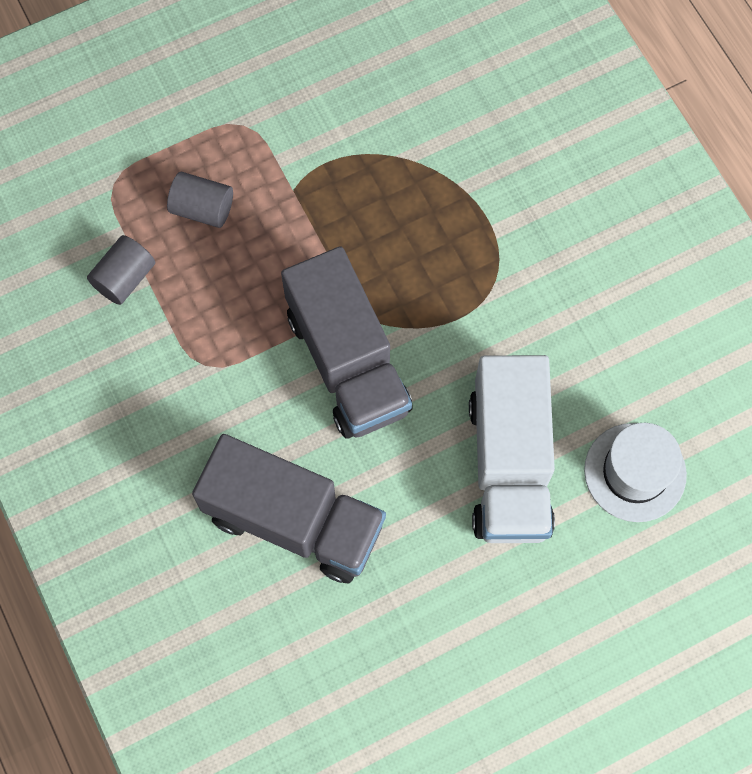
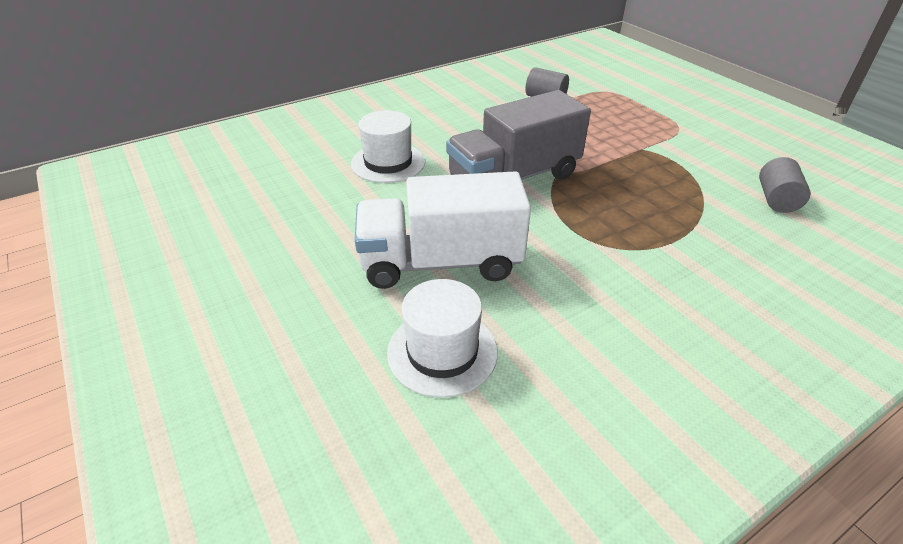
camera: 85 degrees right, 30 degrees down
(202, 209) = (607, 118): grey cylinder -> grey cylinder (776, 199)
(293, 520) = (388, 163): grey truck -> white hat

